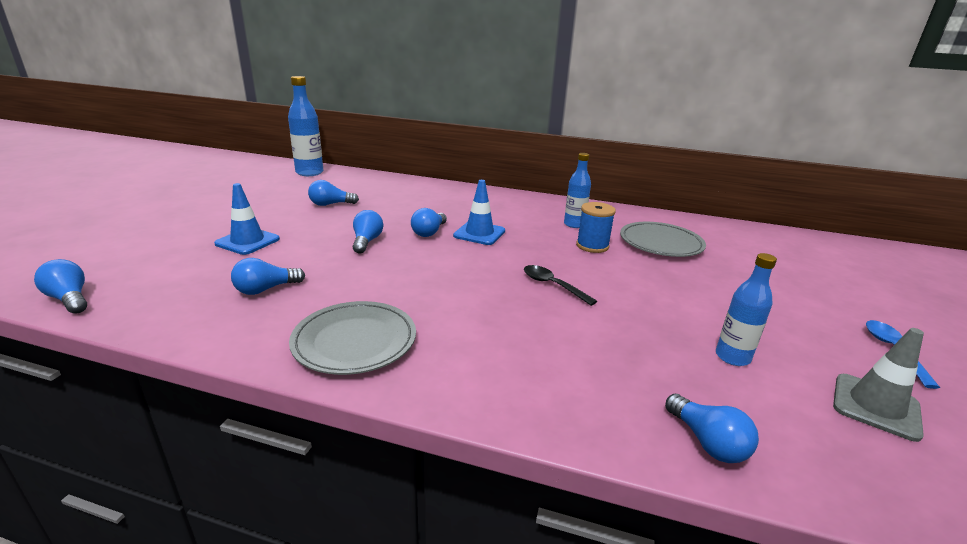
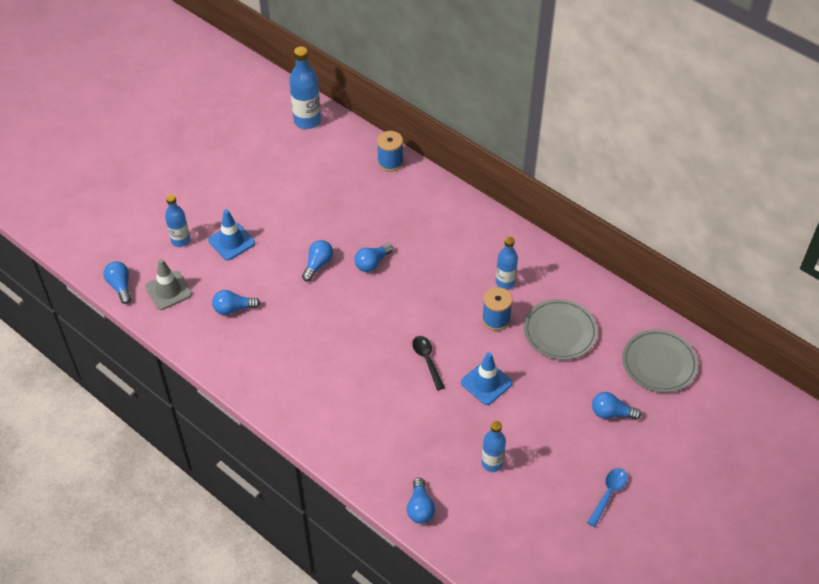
camera: 25 degrees right, 25 degrees up
(173, 249) = (180, 240): none -> blue bottle
(330, 204) = (308, 194): blue light bulb -> blue light bulb (611, 413)
(355, 341) = (273, 377): grey plate -> grey plate (659, 363)
(404, 182) = (390, 162): none -> blue spool
(479, 233) = (412, 275): blue traffic cone -> blue traffic cone (486, 383)
(875, 406) = (539, 523): grey traffic cone -> grey traffic cone (168, 290)

